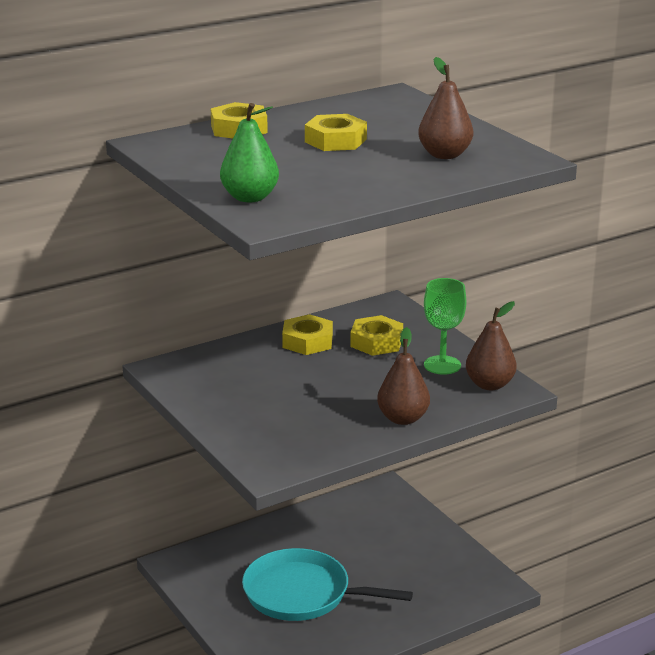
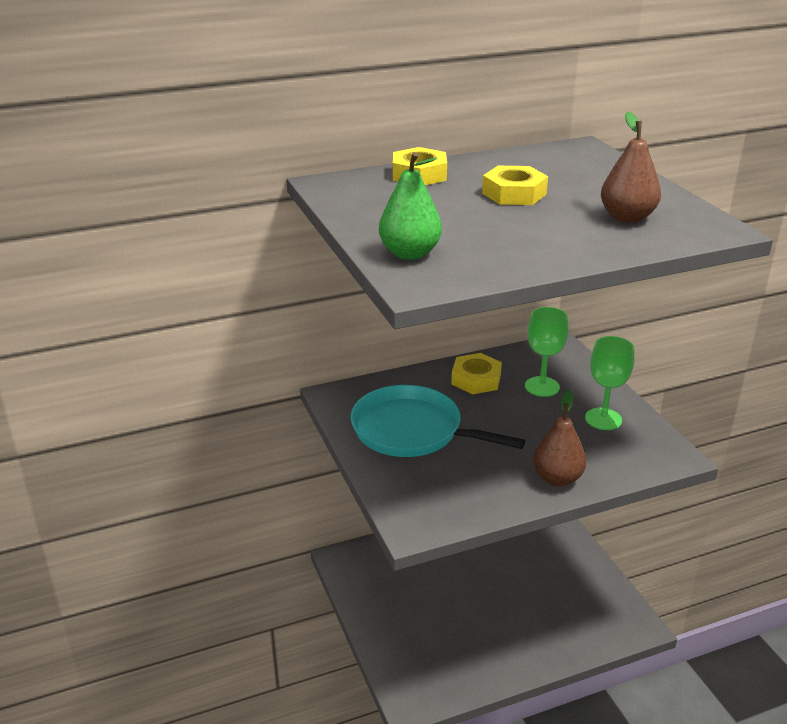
camera: 10 degrees right, 5 degrees up
(302, 594) = (451, 608): turquoise pan -> turquoise pan (412, 430)
(376, 342) = (542, 387): yellow nut -> green goblet
(489, 385) = (649, 447): brown pear -> none

